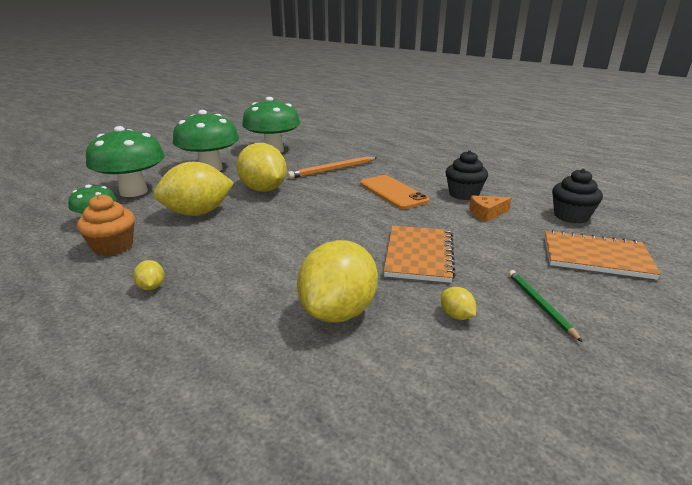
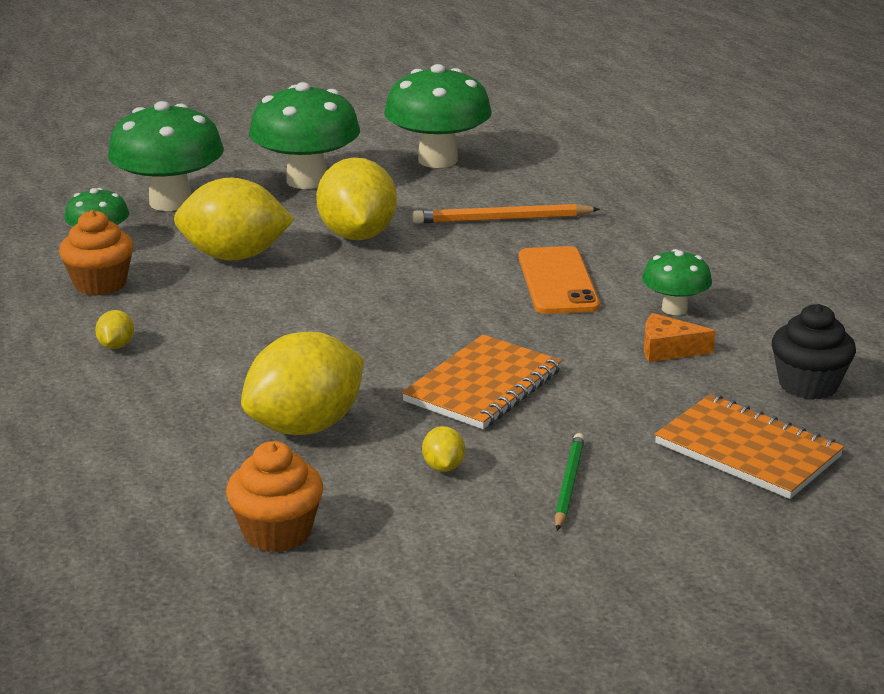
camera: 25 degrees right, 0 degrees up
(400, 412) = (277, 532): none -> orange cupcake
(463, 194) = (674, 309): black cupcake -> green mushroom

